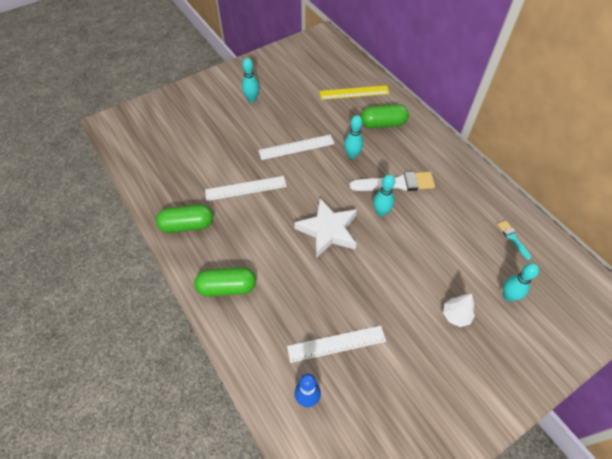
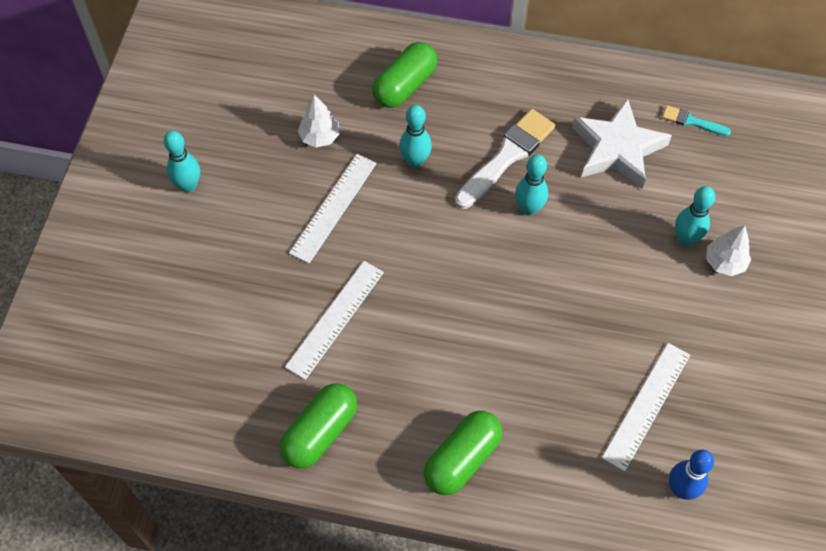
camera: 45 degrees left, 5 degrees up
(323, 118) = (319, 137): none -> white tree
(328, 230) = (496, 285): white star -> white star (617, 149)
(354, 92) = (319, 67): yellow ruler -> none
(508, 296) = (750, 194): turquoise bowling pin -> turquoise bowling pin (685, 239)

